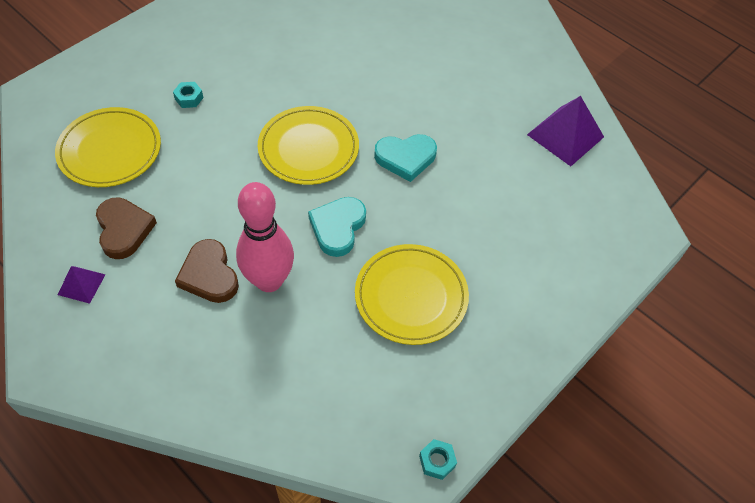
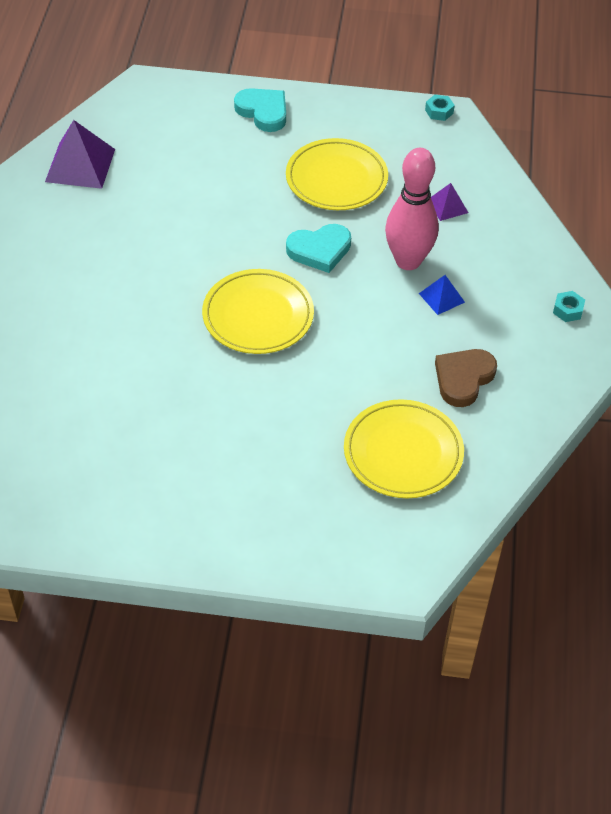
camera: 125 degrees left, 5 degrees down
(81, 284) = (533, 367): purple pyramid -> purple pyramid (447, 206)
(189, 98) = (285, 442): turquoise nut -> turquoise nut (568, 310)
(209, 275) = (441, 297): brown heart -> blue pyramid
(405, 158) = (205, 248): turquoise heart -> turquoise heart (263, 112)

